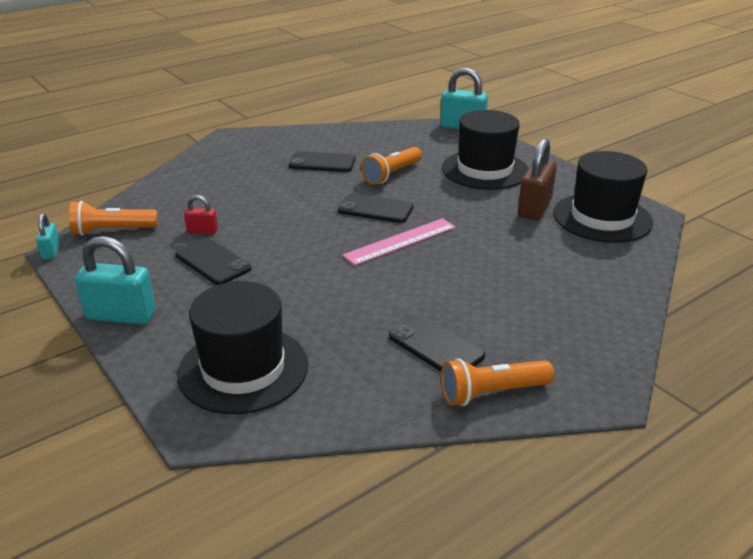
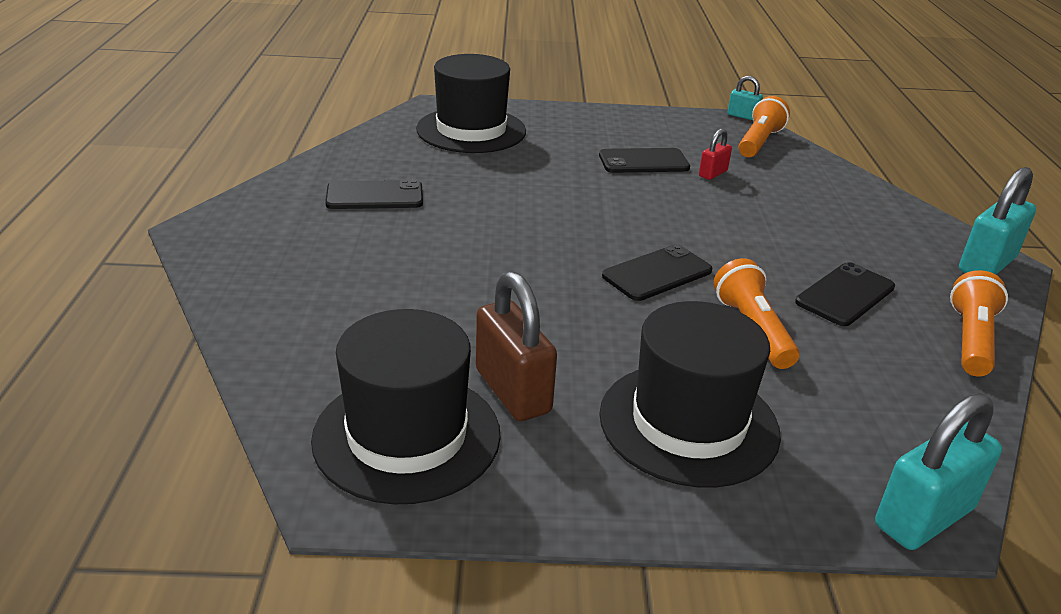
camera: 125 degrees right, 0 degrees up
(121, 316) = (602, 115): turquoise padlock -> turquoise padlock (986, 264)
(400, 241) = (561, 255): pink ruler -> none
(491, 392) = (290, 191): orange flashlight -> orange flashlight (971, 340)

